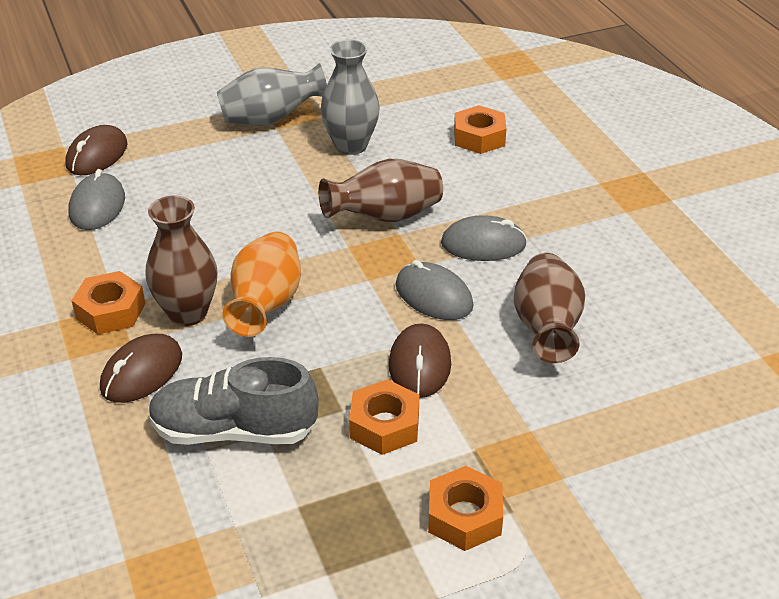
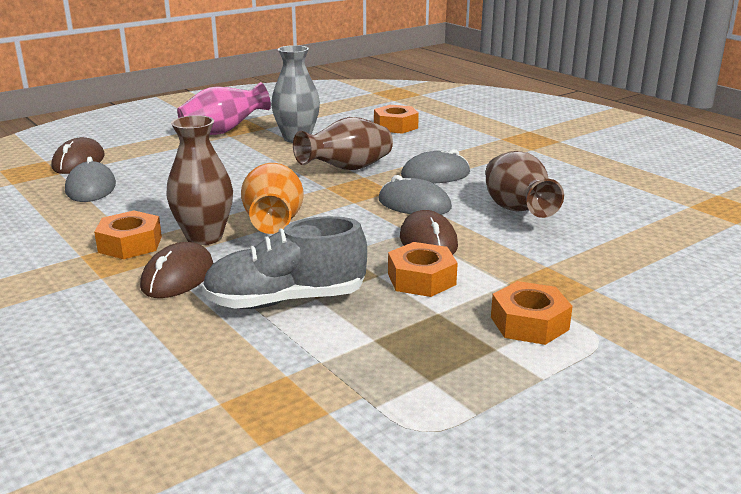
camera: 15 degrees left, 15 degrees down
(271, 119) = (223, 132): grey vase -> pink vase

